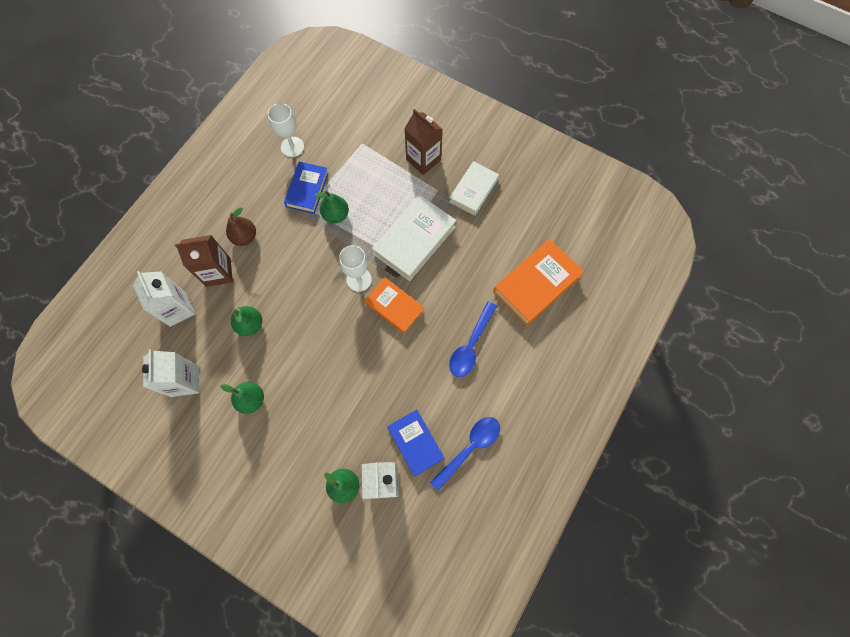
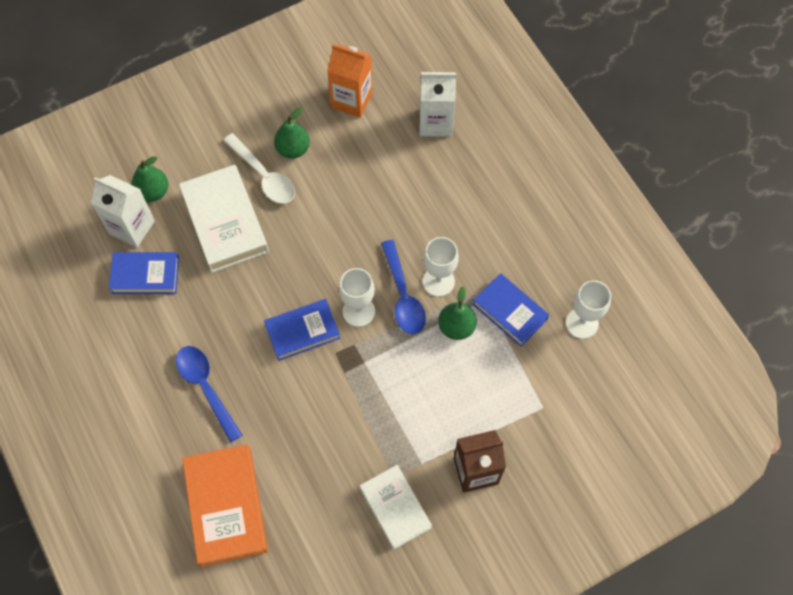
camera: 120 degrees right, 5 degrees down
(185, 381) = (352, 100): white carton -> orange carton
(218, 272) = (456, 176): brown carton -> none
(245, 237) = (484, 219): brown pear -> none
(250, 324) = (374, 181): green pear -> none
(286, 407) = (264, 176): none -> white spoon
(309, 242) = (438, 281): none -> white goblet
(394, 307) = (302, 332): orange book -> blue book
(414, 240) = (370, 397): white book -> white book (225, 222)
(469, 448) = (103, 323): blue spoon -> blue spoon (403, 295)

